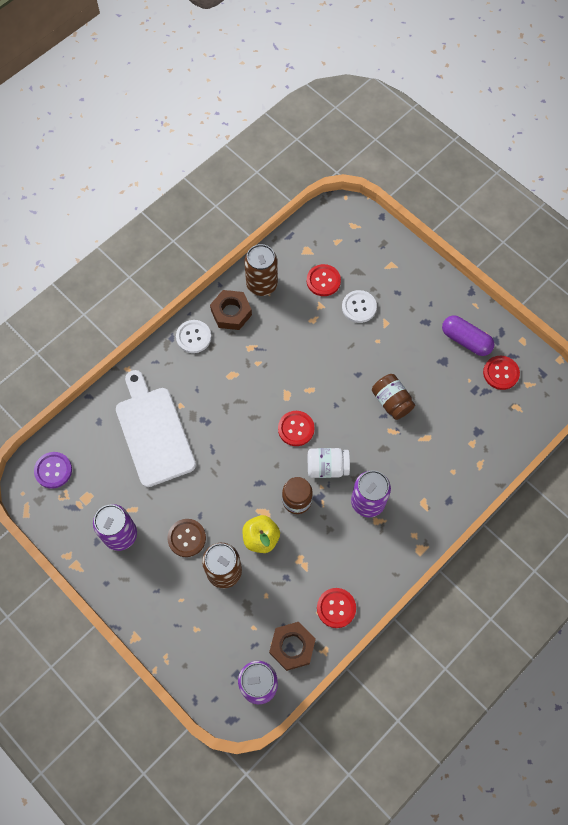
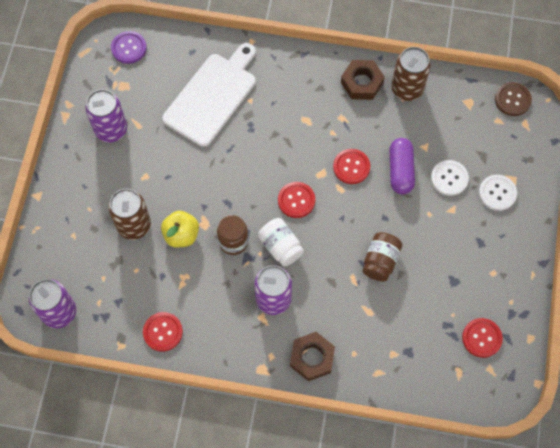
camera: 55 degrees right, 0 degrees up
(186, 538) = (142, 179): brown button -> brown button (512, 100)
(193, 337) = (317, 69): white button -> white button (497, 193)
(292, 647) = (107, 318): brown nut -> brown nut (312, 358)
(323, 281) = (450, 134): red button -> red button (351, 167)
(465, 340) = (489, 288): purple capsule -> purple capsule (400, 170)

